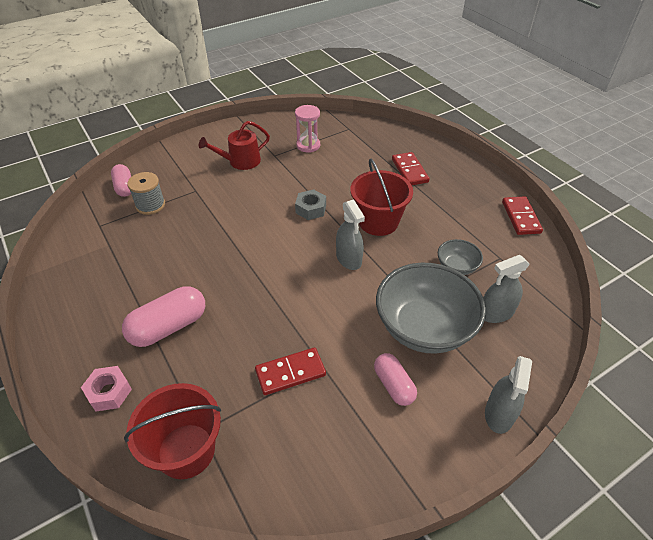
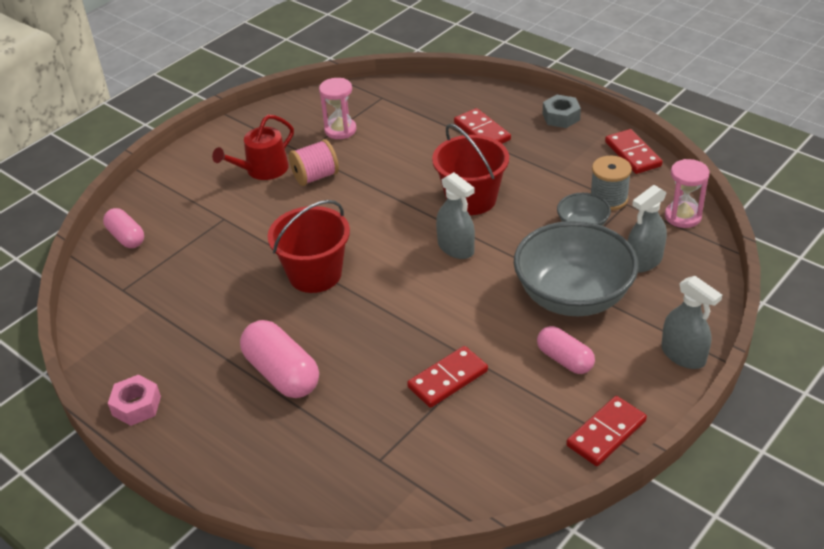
camera: 15 degrees left, 5 degrees down
(109, 392) = (252, 455): pink nut -> pink nut (136, 406)
(150, 205) = (175, 250): grey spool -> grey spool (608, 198)
(169, 327) = (282, 373): pink capsule -> pink capsule turned 75 degrees counterclockwise
(186, 450) = (373, 481): red bucket -> red bucket (315, 274)
(274, 175) = (315, 177): none -> pink spool
(311, 209) = (383, 204): grey nut -> grey nut (561, 117)
(400, 472) = (606, 433): none -> red domino
(499, 414) = (683, 355): grey spray bottle -> grey spray bottle turned 45 degrees counterclockwise
(544, 282) = (683, 216): none -> pink hourglass

